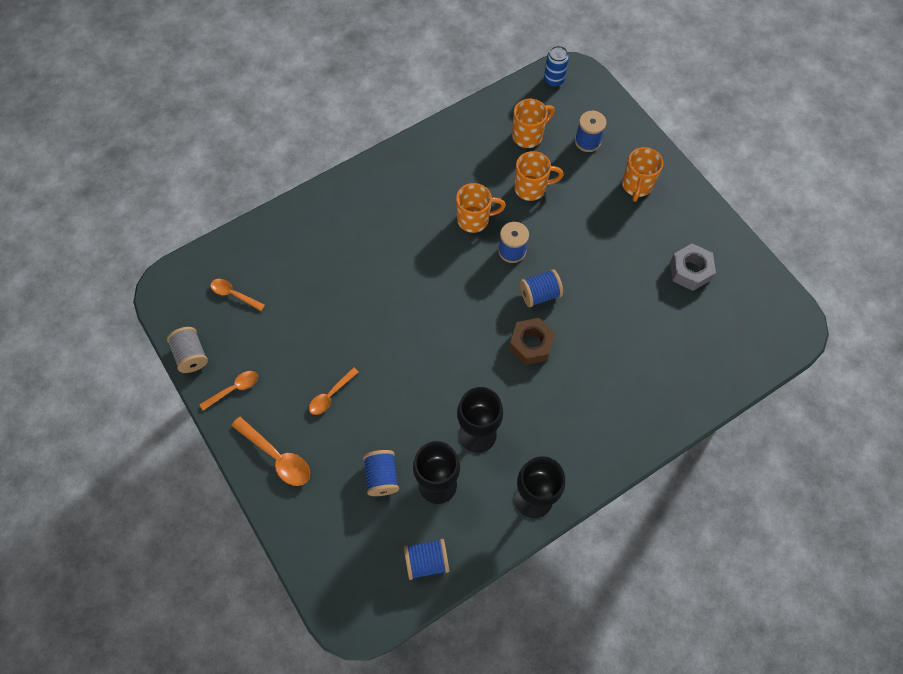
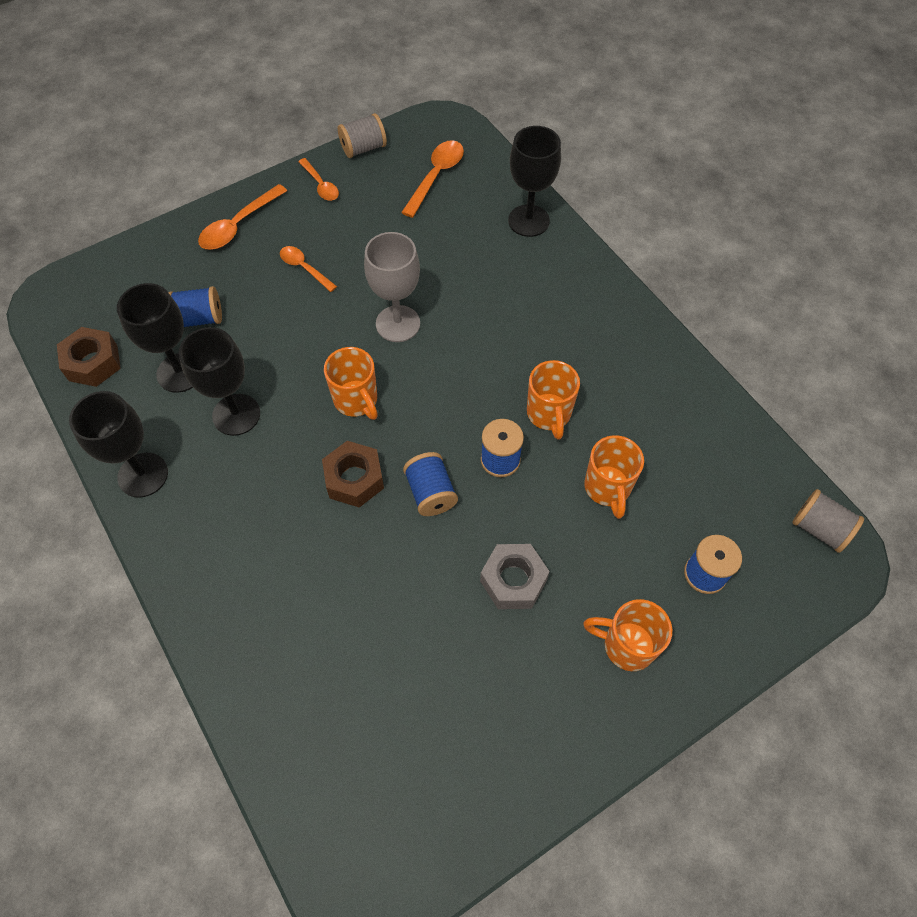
camera: 90 degrees right, 5 degrees down
(234, 294) = (436, 177): orange spoon -> orange spoon, size x1.54
(291, 226) = (528, 221): none -> black goblet
(392, 320) = (398, 324): none -> grey goblet
(427, 561) = (93, 363): blue spool -> brown nut
(528, 135) = (703, 487): orange mug -> orange mug (356, 401)
(554, 80) = (819, 528): blue can -> grey spool
(690, 271) = (470, 718): grey nut -> grey nut (513, 580)

